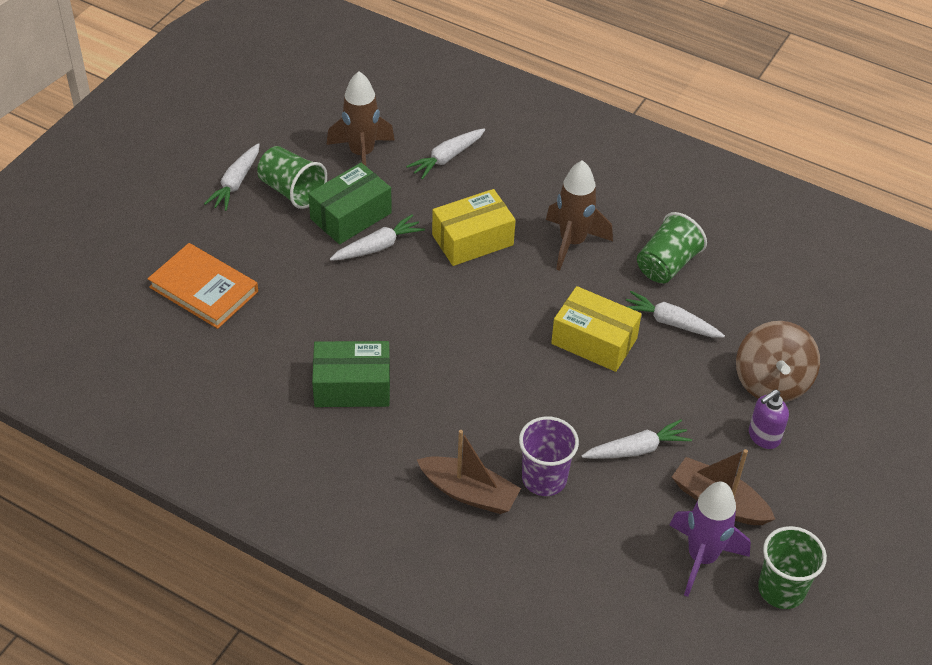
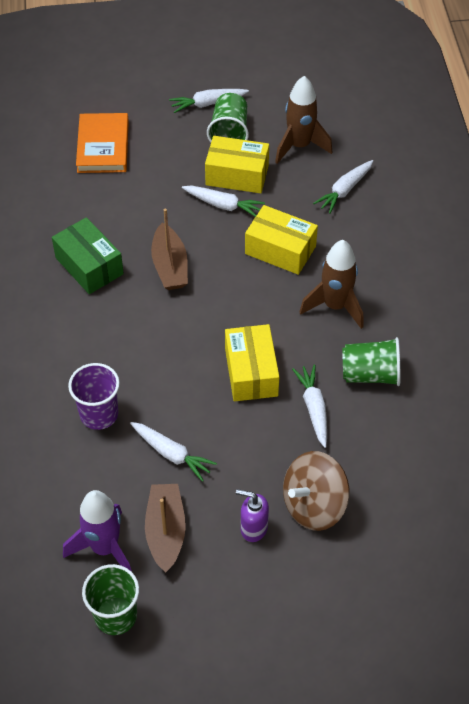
camera: 55 degrees right, 5 degrees up
(351, 216) = (237, 175): green box -> yellow box
(447, 158) = (344, 190): white carrot -> white carrot turned 60 degrees counterclockwise
(469, 492) = (52, 379): brown boat -> brown boat (170, 266)

